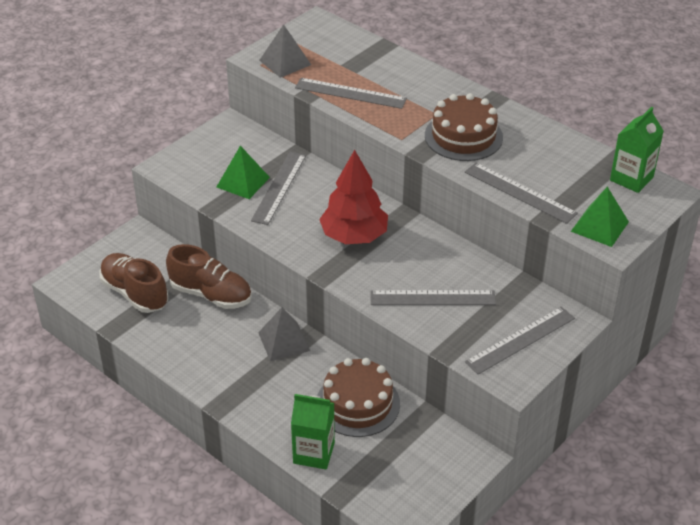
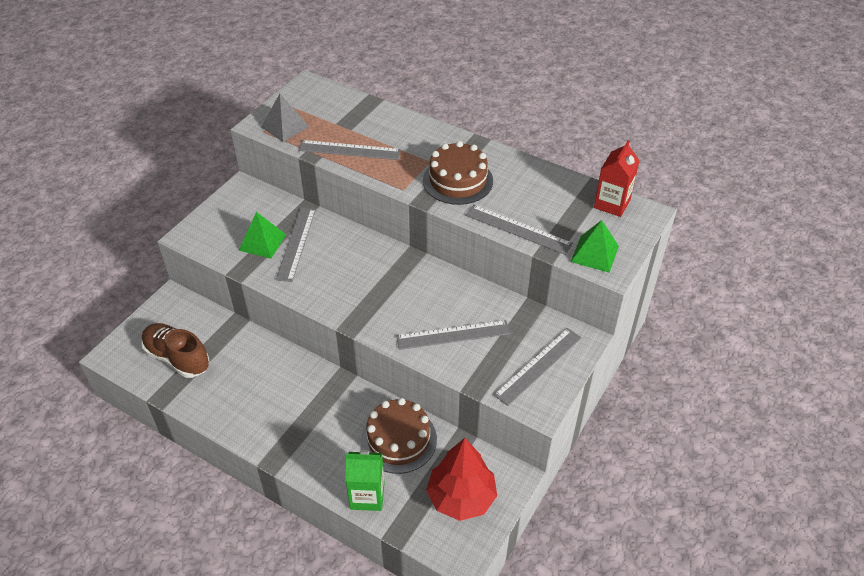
camera: 10 degrees left, 5 degrees up
(211, 294) = (248, 349): brown shoe -> none
(284, 341) = (321, 387): grey pyramid -> none
(354, 236) = (372, 283): red tree -> red tree (461, 497)
(631, 178) = (612, 204): green carton -> red carton

